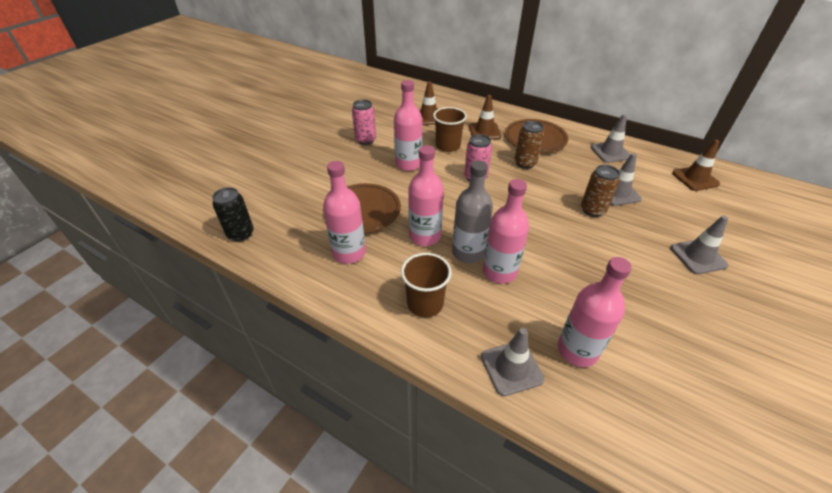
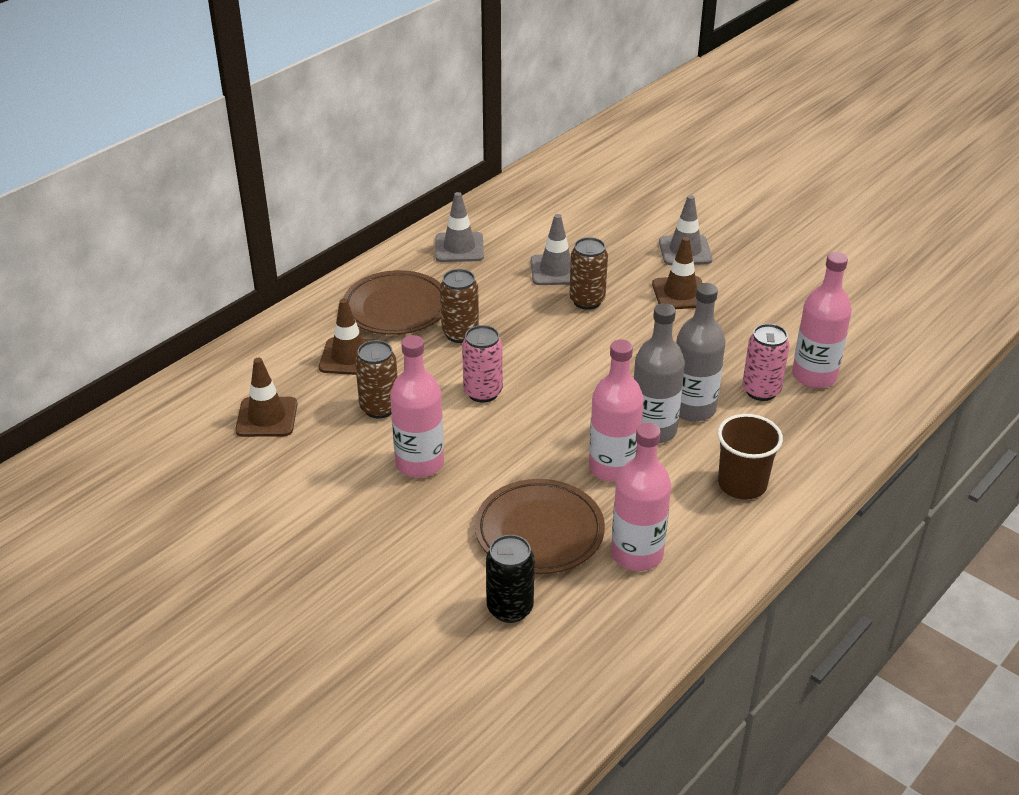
camera: 80 degrees left, 5 degrees down
(240, 234) = (568, 697): black can -> black can (510, 608)
(365, 140) = (316, 513): pink can -> pink can (761, 391)
(448, 146) = (379, 408): brown cup -> brown can
(499, 272) = (692, 408): pink bottle -> grey bottle
(511, 368) = (837, 429): grey traffic cone -> none
(695, 178) = (542, 201): brown traffic cone -> brown traffic cone (680, 293)

